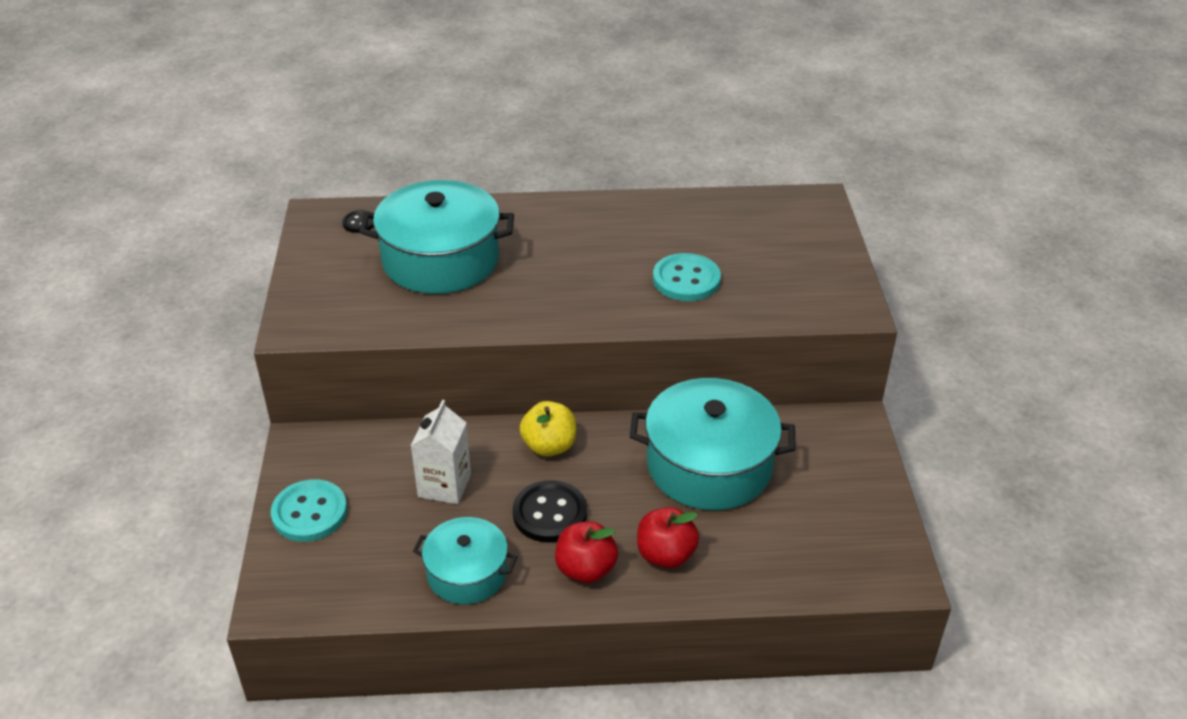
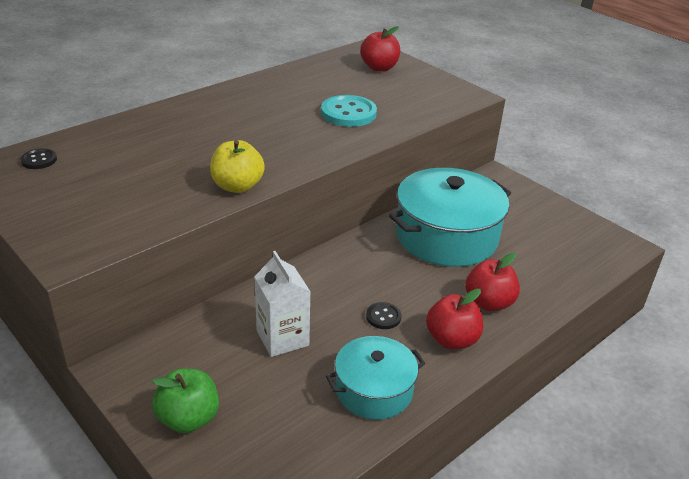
camera: 40 degrees left, 5 degrees down
(309, 513) = (188, 419): turquoise button -> green apple
(441, 259) = (147, 161): turquoise pot -> none
(549, 446) = (329, 273): yellow apple -> yellow apple (237, 186)
(550, 513) = (383, 317): black button -> black button, size x0.52
(795, 232) = (379, 68): none -> red apple

